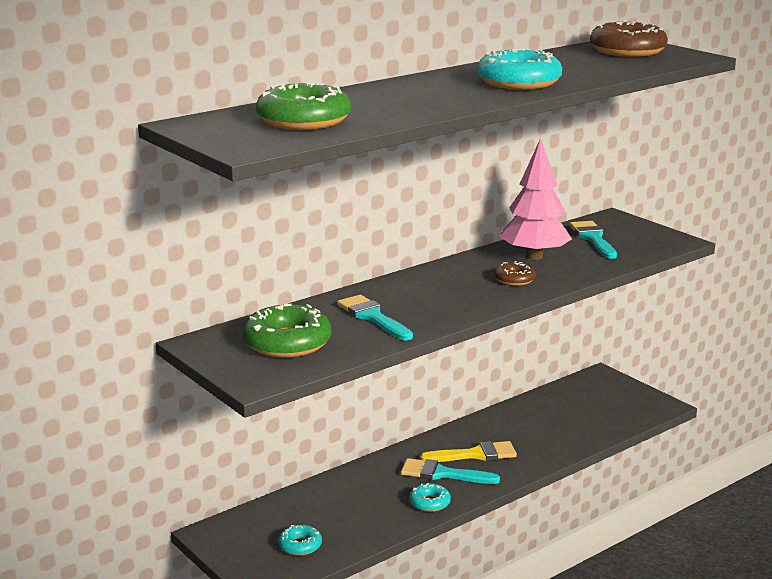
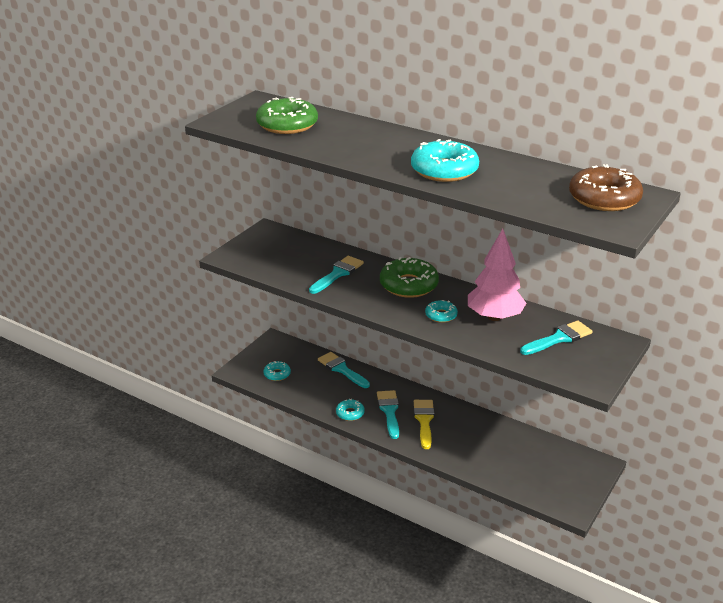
camera: 70 degrees right, 10 degrees up
(287, 343) = (283, 254): green donut -> green donut (408, 285)
(327, 490) = (341, 369): none -> turquoise brush
(475, 454) = (424, 421): yellow brush -> yellow brush turned 150 degrees counterclockwise
(514, 279) = (441, 315): brown donut -> turquoise donut

